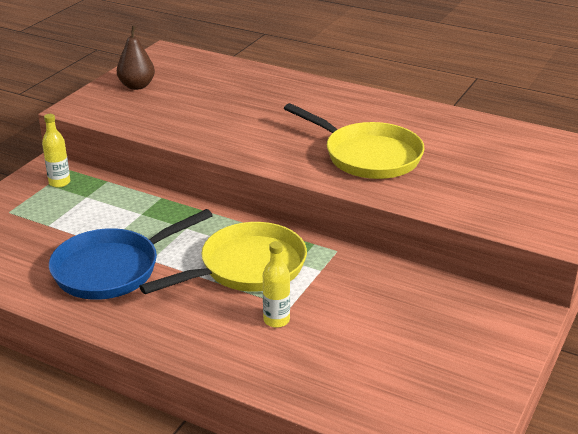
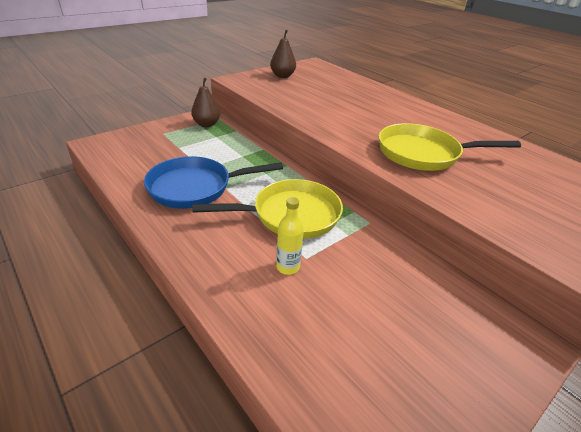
camera: 20 degrees right, 5 degrees up
(59, 182) = (206, 124): yellow bottle -> brown pear
(368, 156) = (423, 153): yellow pan -> yellow pan turned 120 degrees clockwise

